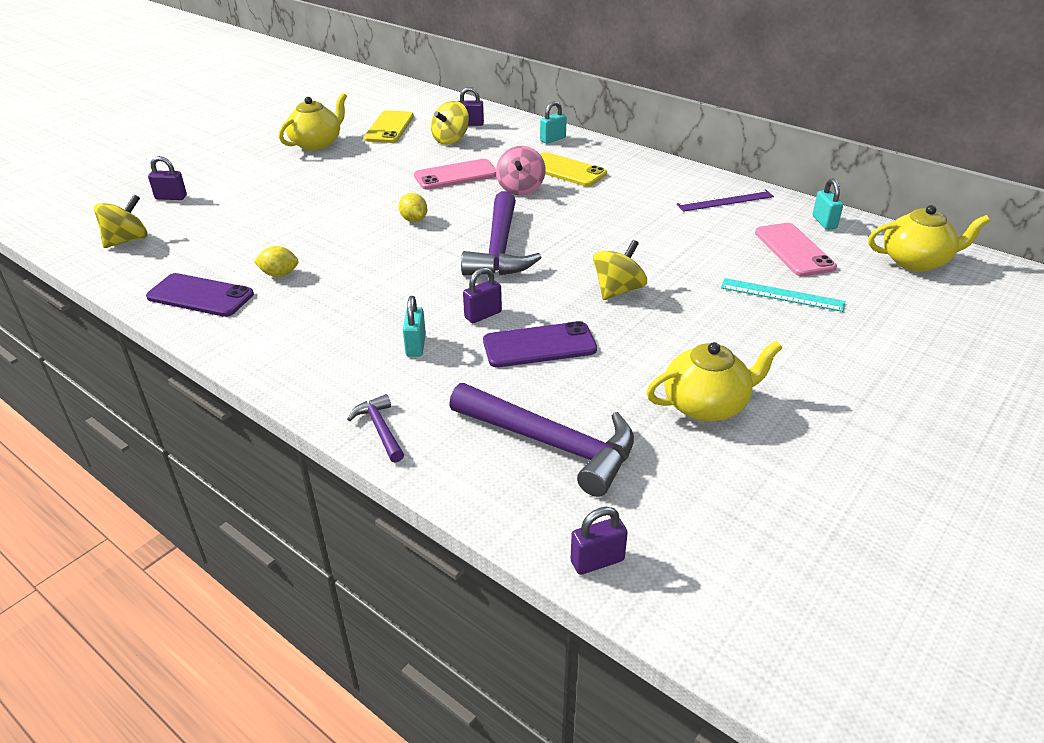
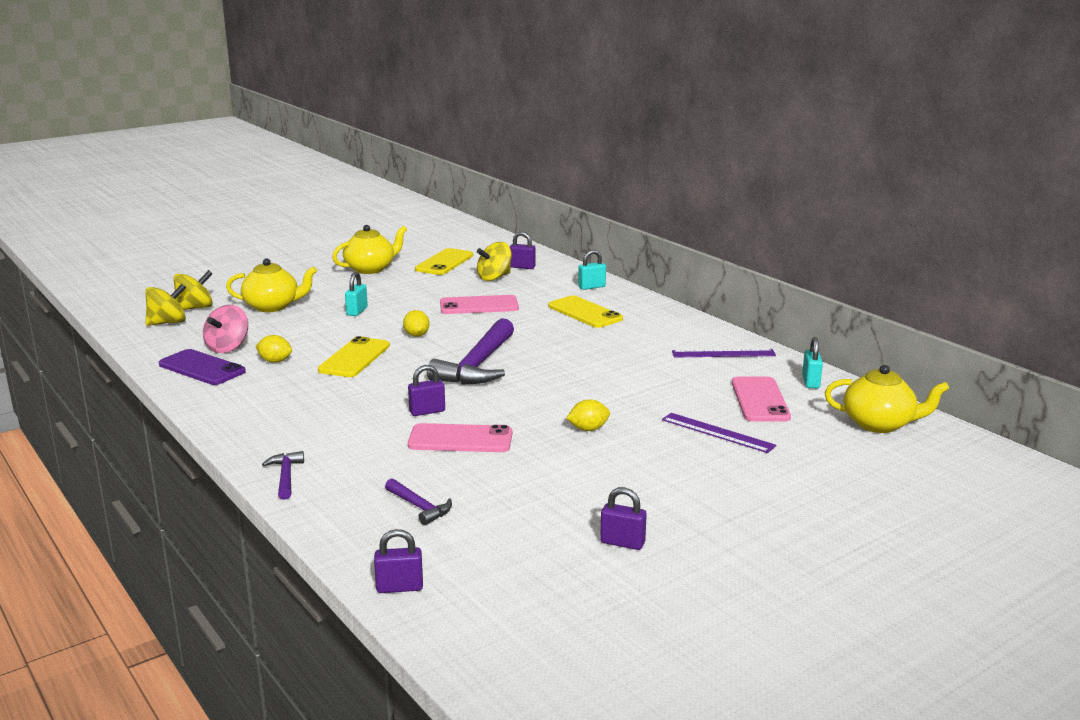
camera: 15 degrees right, 15 degrees down
(171, 197) = (221, 296): purple padlock -> purple padlock (622, 543)
(365, 258) = (354, 358): none -> yellow phone
(416, 346) = (354, 425): turquoise padlock -> turquoise padlock (357, 311)
(520, 189) = (531, 322): pink spinning top -> pink spinning top (228, 347)
(539, 345) = (460, 439): purple phone -> pink phone
(551, 443) = (419, 507): purple hammer -> purple hammer, size x0.47
(618, 290) = (562, 409): yellow spinning top -> yellow spinning top (195, 308)
(658, 311) = (588, 429): none -> yellow lemon
(706, 405) = (577, 501): yellow teapot -> yellow teapot (273, 306)
(782, 295) = (717, 432): turquoise ruler -> purple ruler

